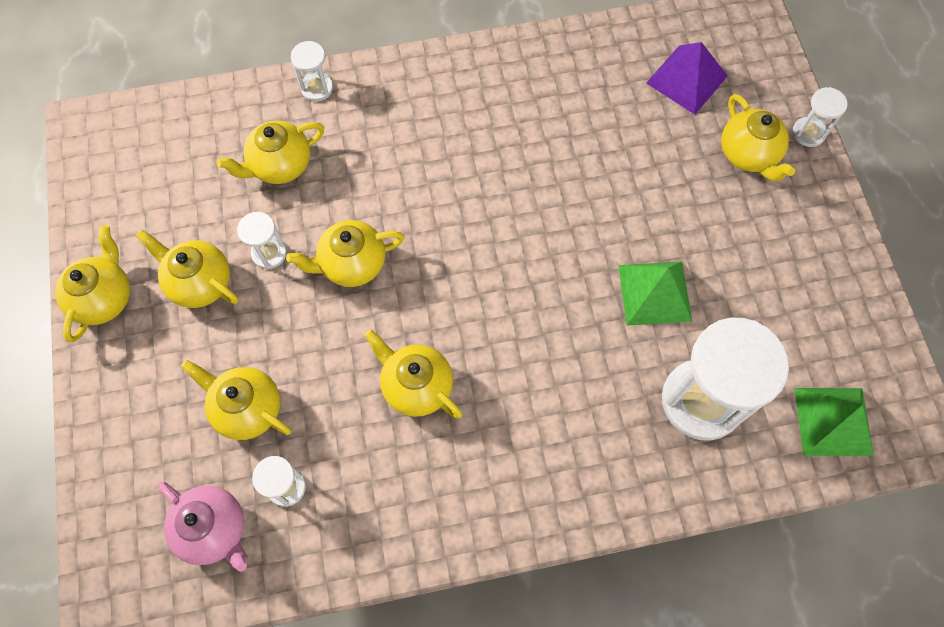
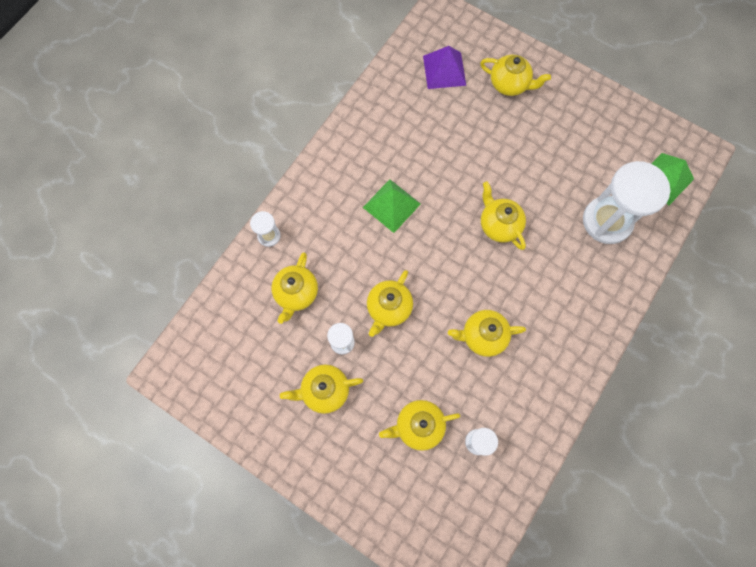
camera: 45 degrees left, 5 degrees up
(104, 298) = (284, 447): yellow teapot -> yellow teapot (499, 225)
(214, 529) = (467, 495): pink teapot -> none
(654, 292) = (537, 190): green pyramid -> green pyramid (391, 205)
(808, 133) = (524, 50): white hourglass -> none

